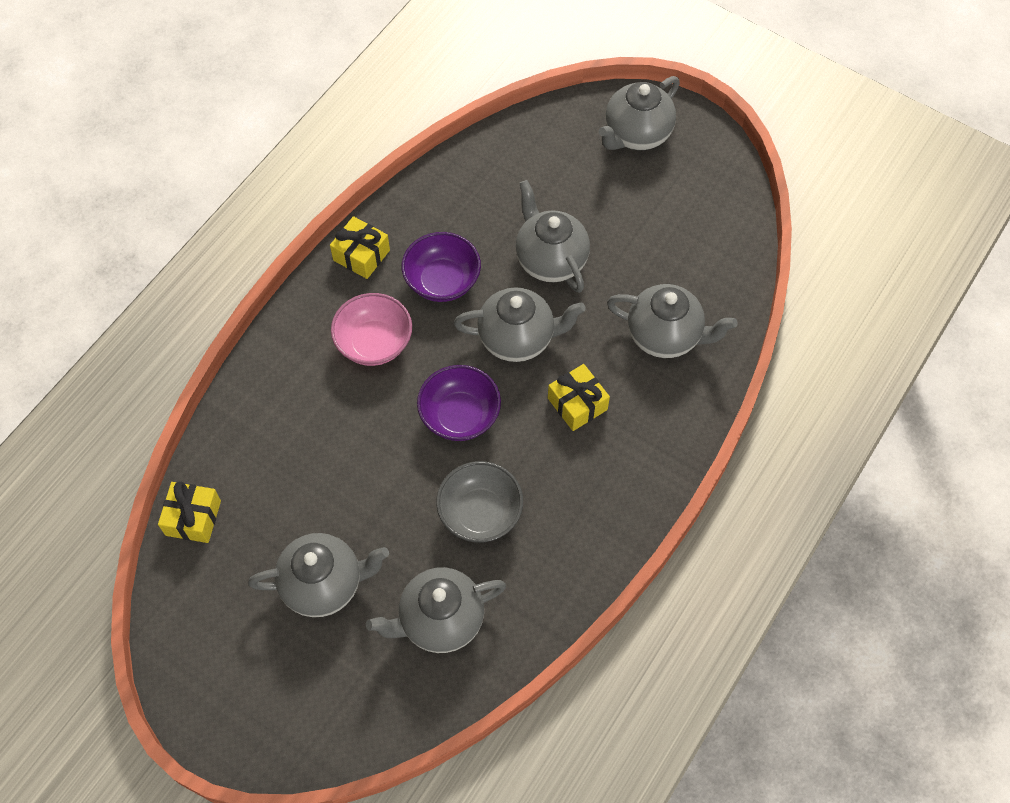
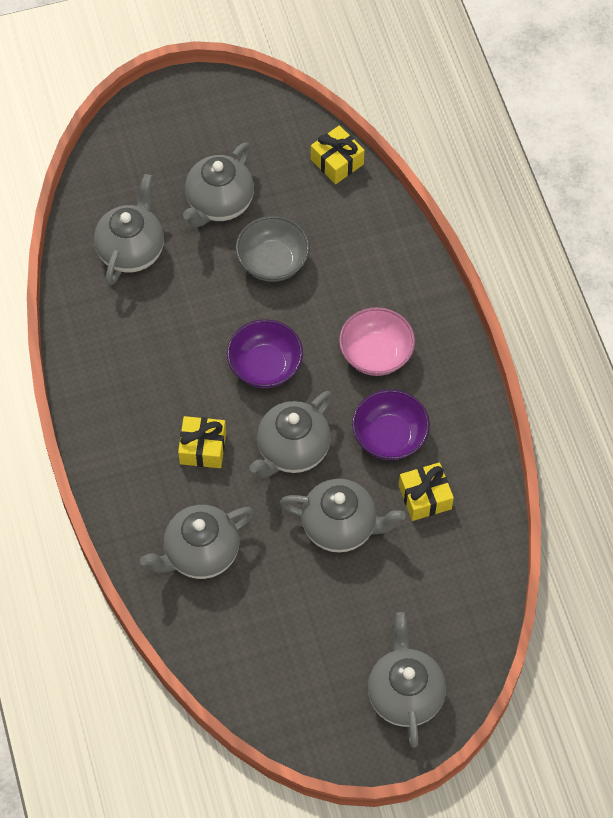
camera: 130 degrees right, 0 degrees up
(361, 255) = (463, 398): yellow gift -> yellow gift (425, 497)
(480, 513) = (181, 325): grey bowl -> grey bowl (273, 262)

